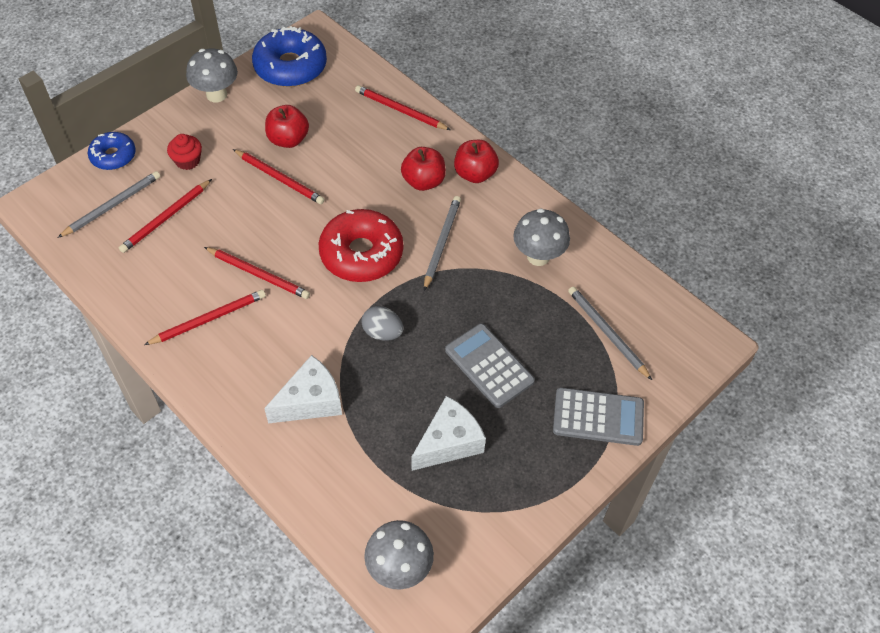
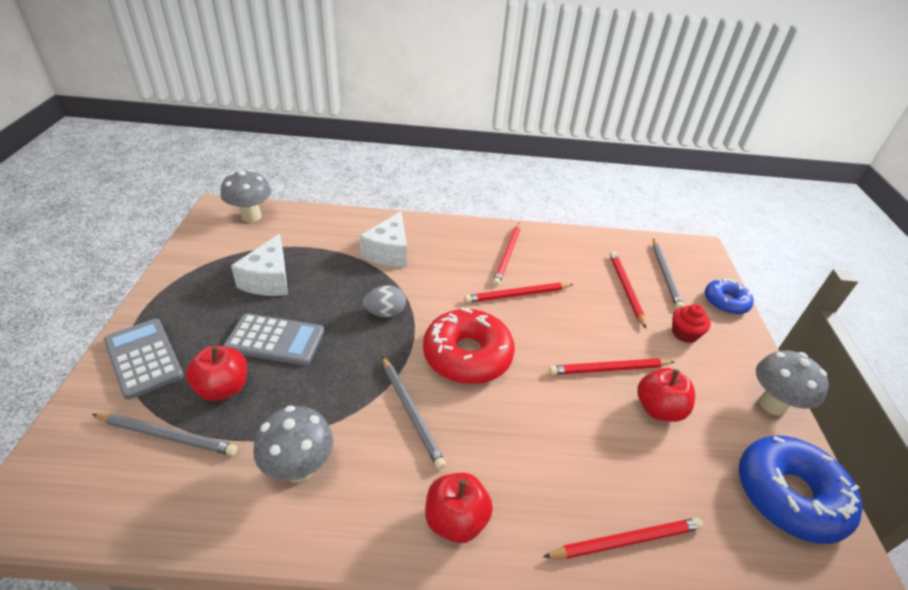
camera: 135 degrees right, 15 degrees down
(423, 181) = (496, 464): red apple -> red apple (223, 388)
(598, 417) = (144, 358): grey calculator -> grey calculator turned 90 degrees clockwise

